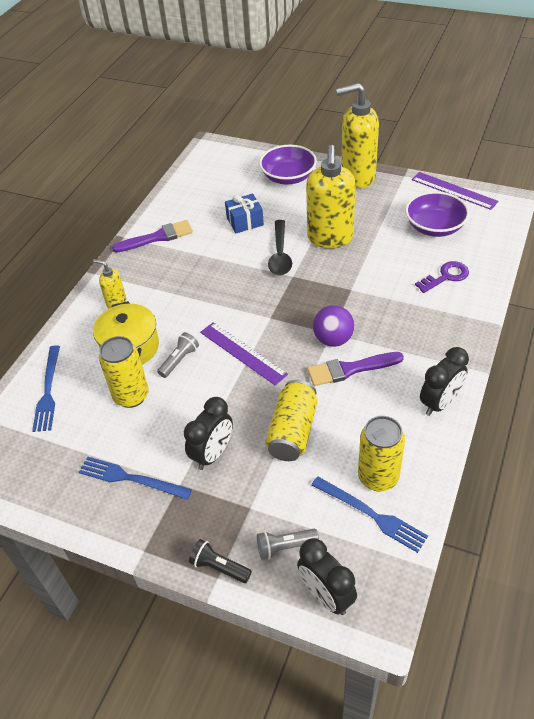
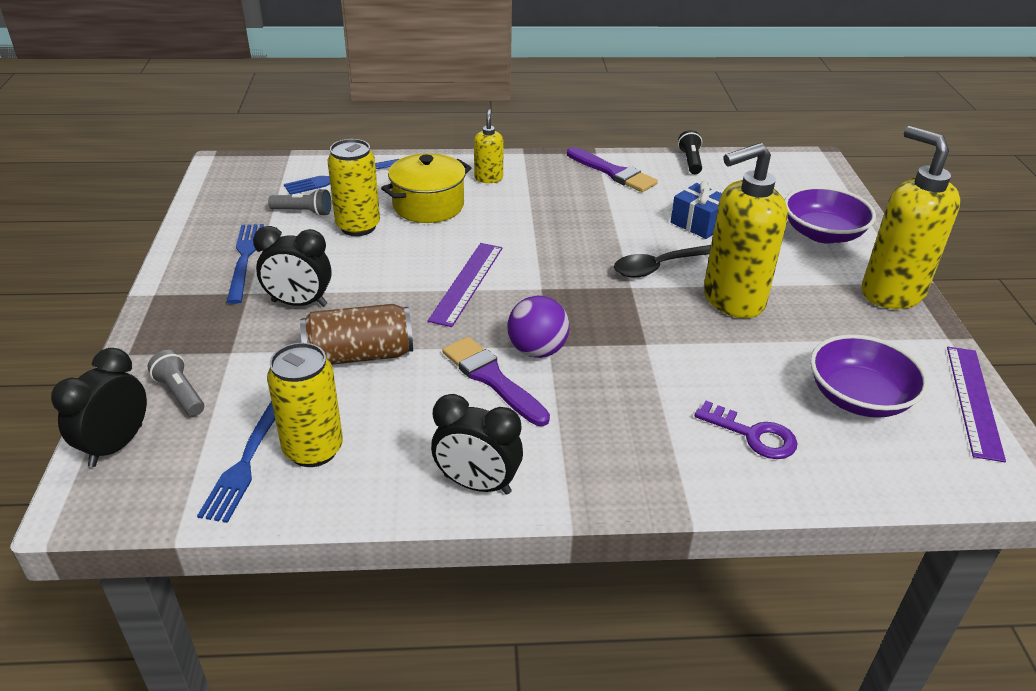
camera: 60 degrees right, 10 degrees down
(179, 360) = (428, 242): grey flashlight -> grey flashlight (303, 212)
(219, 567) = (142, 351): black flashlight -> black flashlight (690, 161)
(293, 431) = (359, 355): yellow can -> brown can

